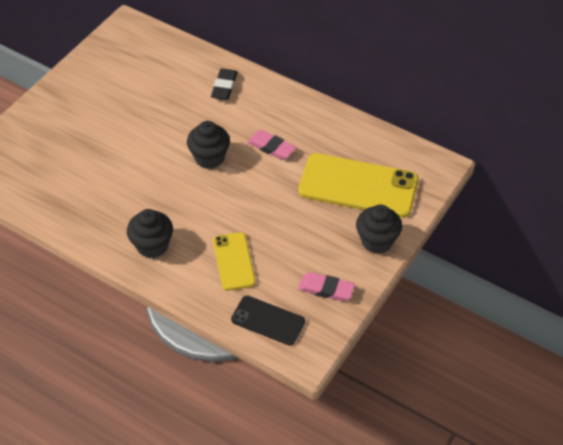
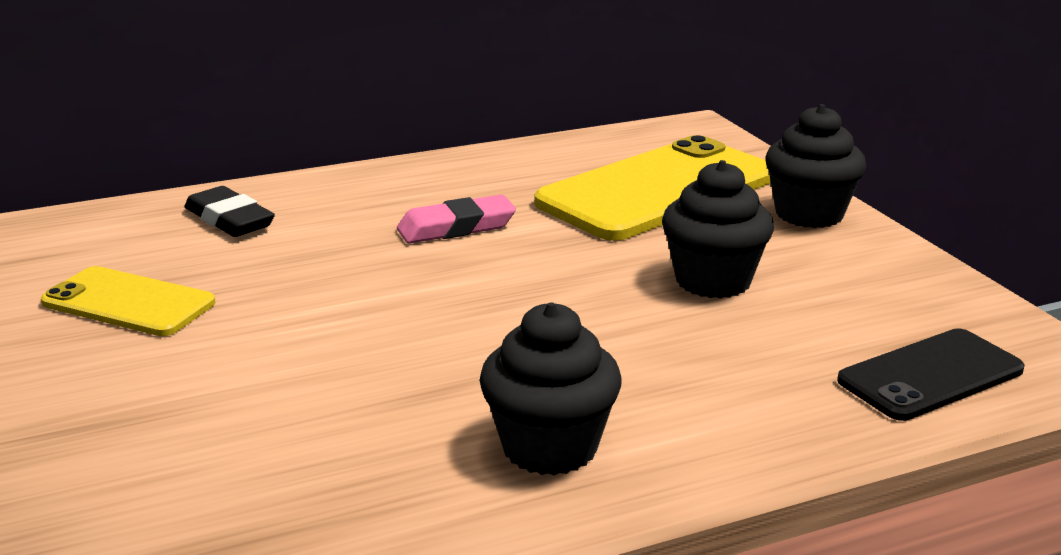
camera: 55 degrees left, 25 degrees down
(209, 158) = (386, 291): black cupcake -> black cupcake (713, 281)
(234, 261) = (716, 359): yellow phone -> yellow phone (128, 303)
(326, 289) = (889, 290): pink eraser -> none

